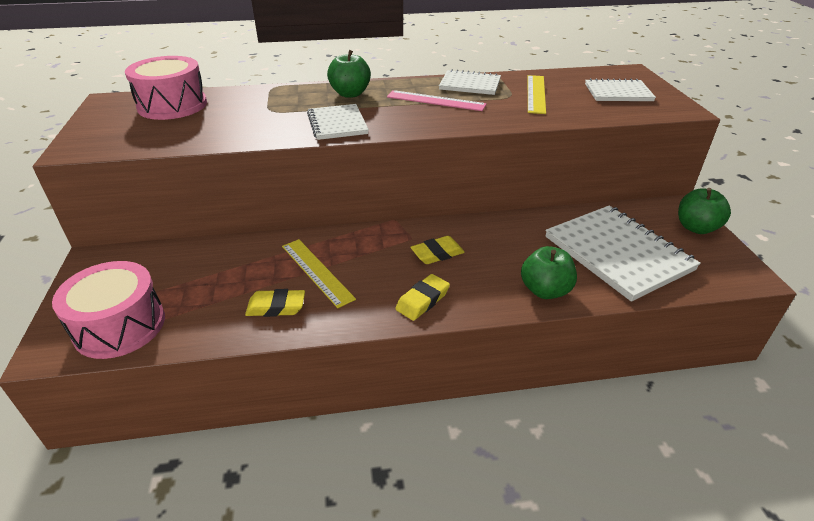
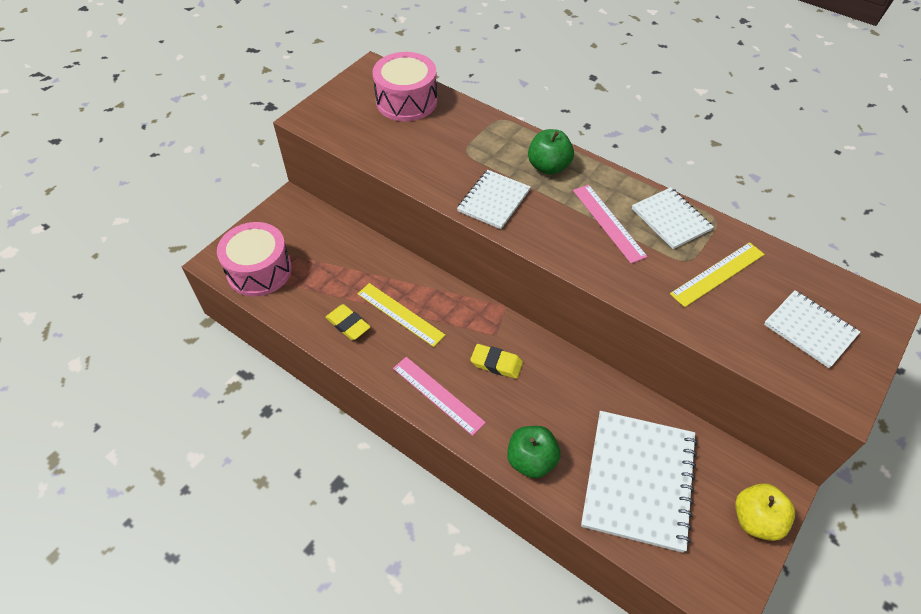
camera: 45 degrees right, 15 degrees up
(316, 271) = (400, 314): yellow ruler -> yellow ruler turned 60 degrees counterclockwise
(422, 300) = (438, 395): yellow eraser -> pink ruler
(696, 228) = (756, 520): green apple -> yellow apple

